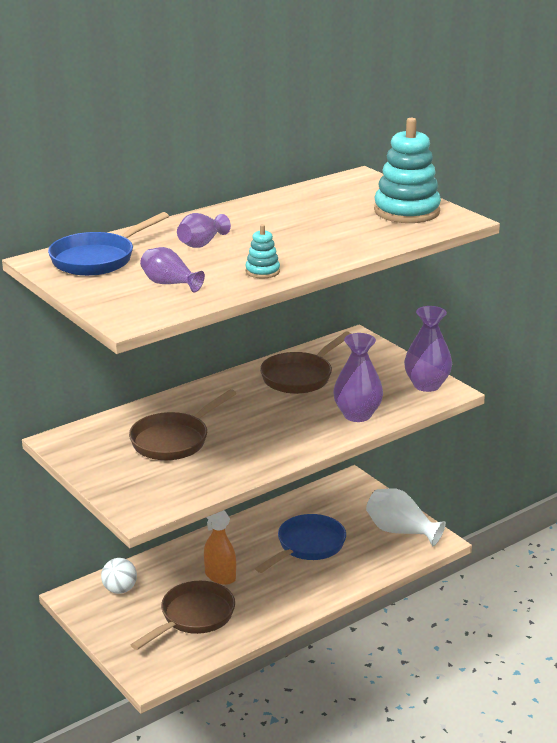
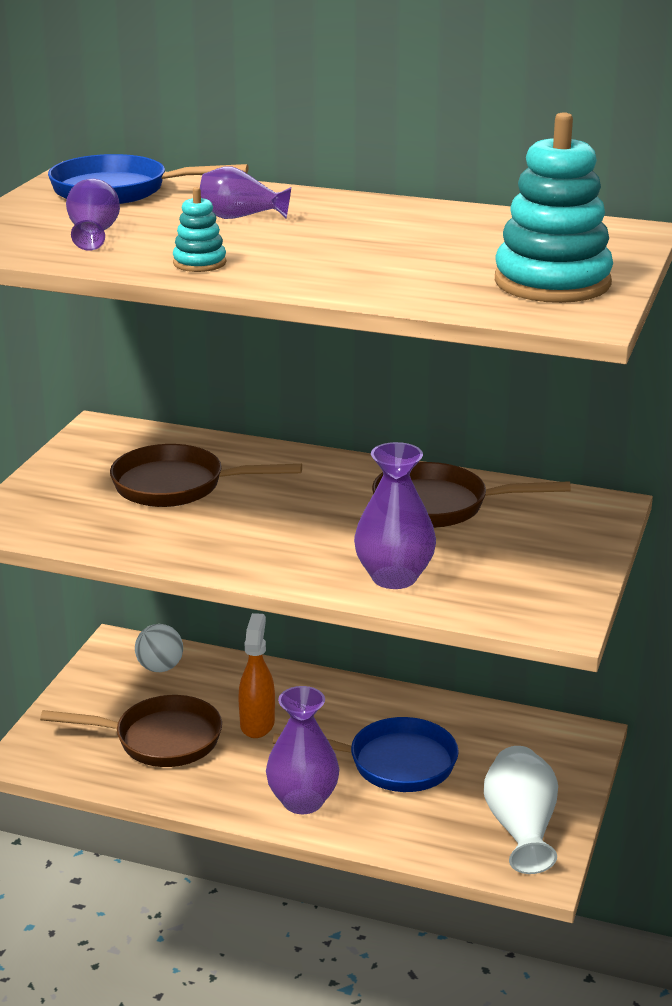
camera: 55 degrees right, 0 degrees up
(426, 385) = (553, 600): purple vase -> purple vase (303, 801)

